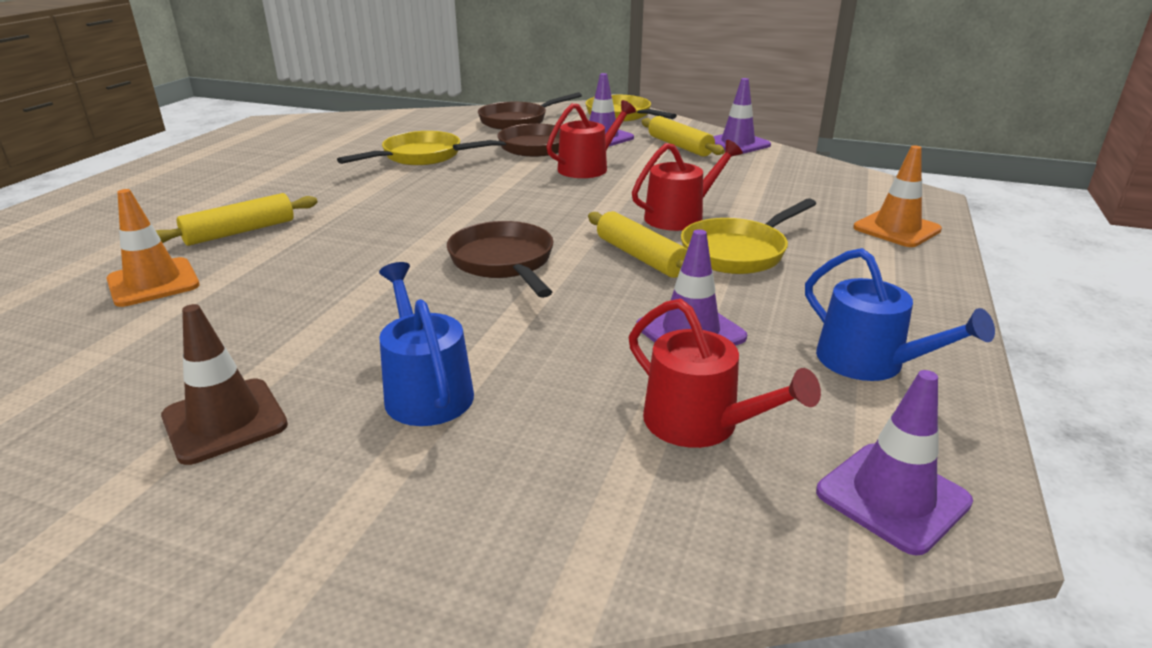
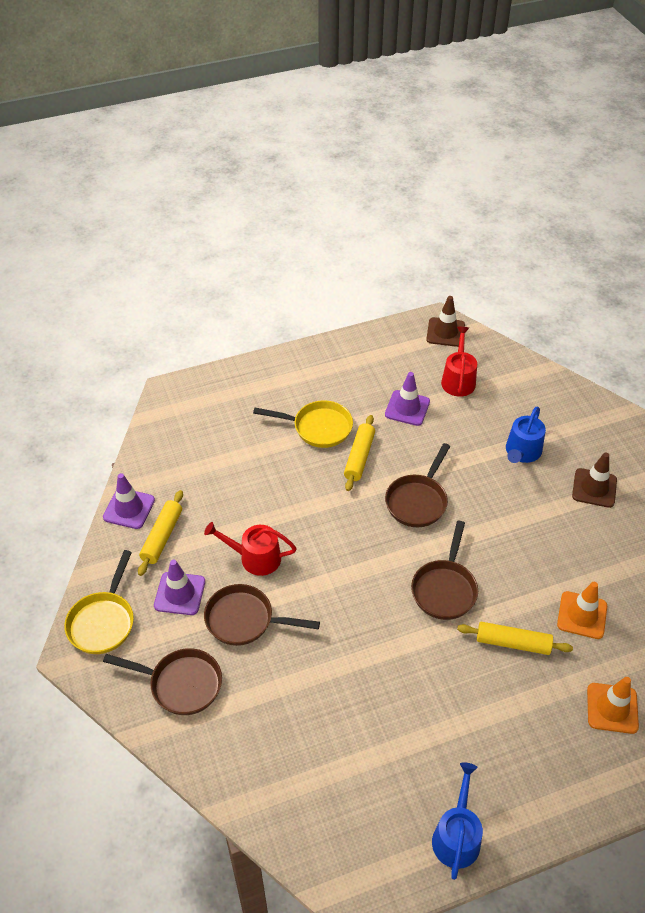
camera: 130 degrees left, 20 degrees up
(369, 227) = (445, 588): none -> brown pan
(416, 157) = (326, 674): yellow pan -> none
(679, 217) = (295, 469): red watering can -> none
(869, 362) = (377, 357): blue watering can -> blue watering can (456, 836)
(892, 497) = (445, 332): purple traffic cone -> brown traffic cone
(896, 229) = (231, 386): orange traffic cone -> orange traffic cone (612, 708)

